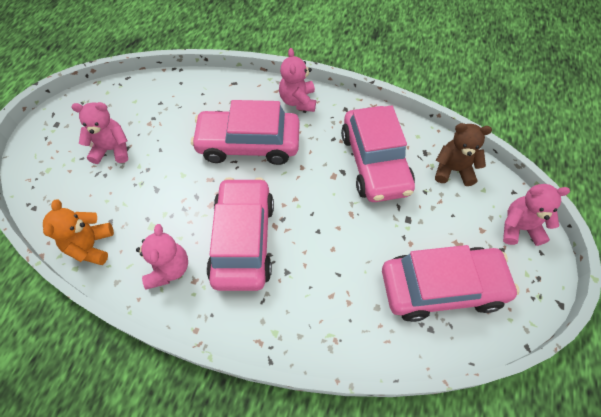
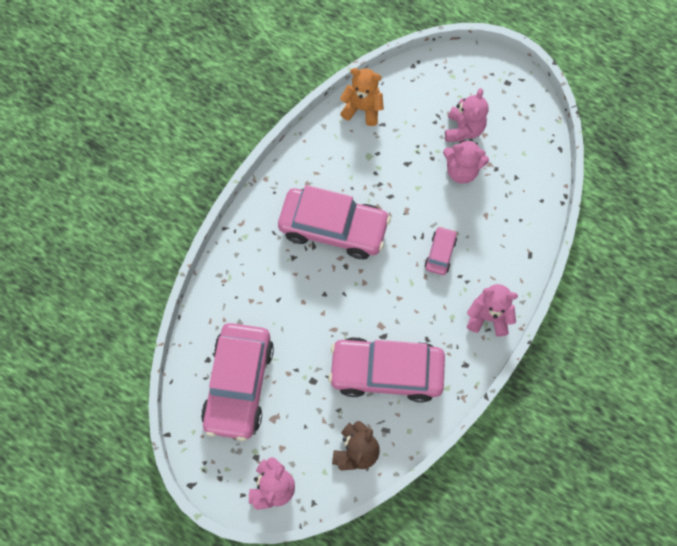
camera: 105 degrees right, 10 degrees up
(169, 269) = (323, 165): pink teddy bear -> pink teddy bear (461, 170)
(248, 144) = (440, 253): pink car -> pink car, size x0.45

